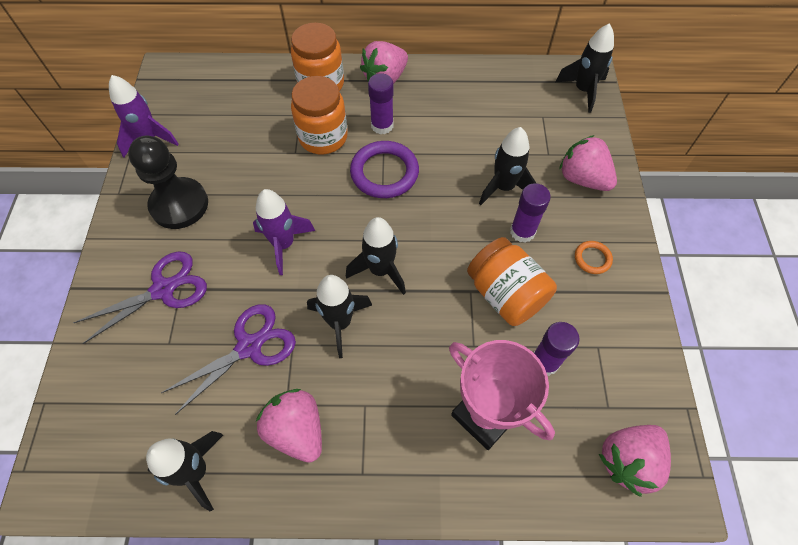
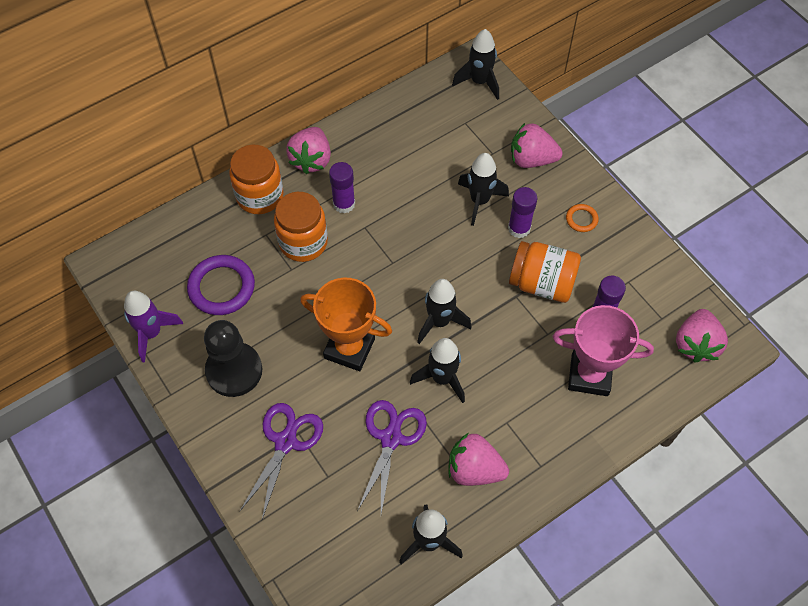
camera: 35 degrees left, 0 degrees up
(284, 244) = (349, 348): purple rocket -> orange trophy
(384, 172) = (379, 243): purple ring -> purple ring (221, 287)

